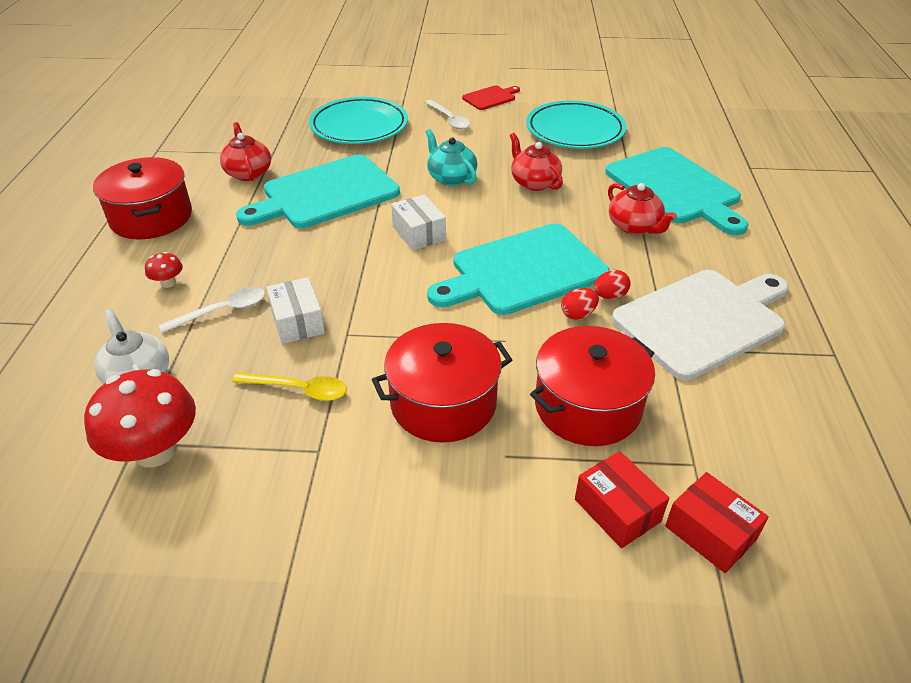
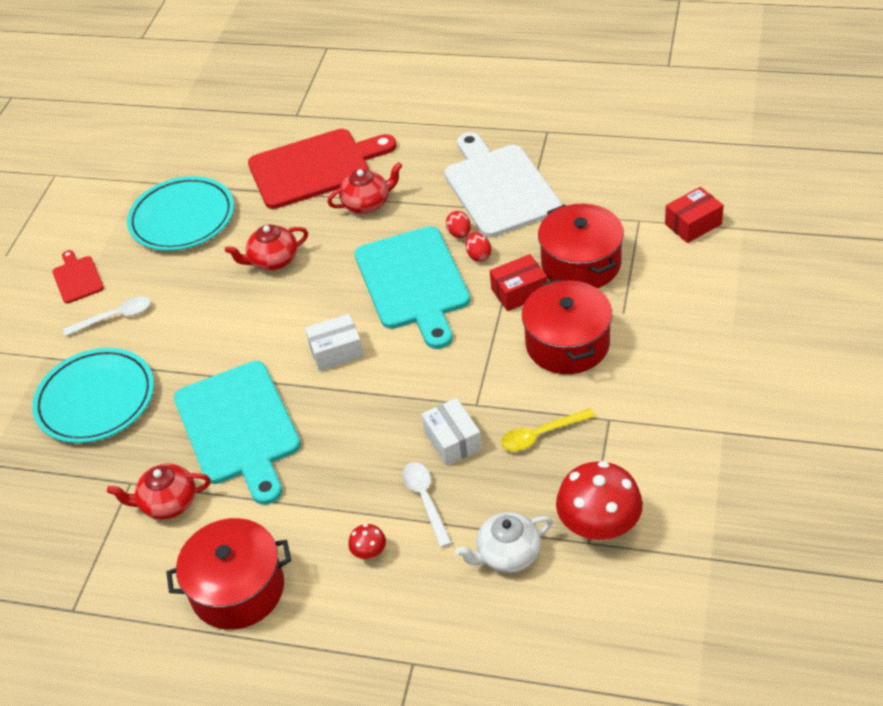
camera: 75 degrees left, 5 degrees up
(297, 322) = (452, 440): white box -> white box turned 75 degrees clockwise
(299, 390) = (541, 435): yellow spoon -> yellow spoon turned 135 degrees counterclockwise
(451, 178) = (242, 322): turquoise teapot -> none
(617, 510) = (674, 263): red box -> red box (519, 292)
(675, 188) = (315, 168): turquoise cutting board -> red cutting board

